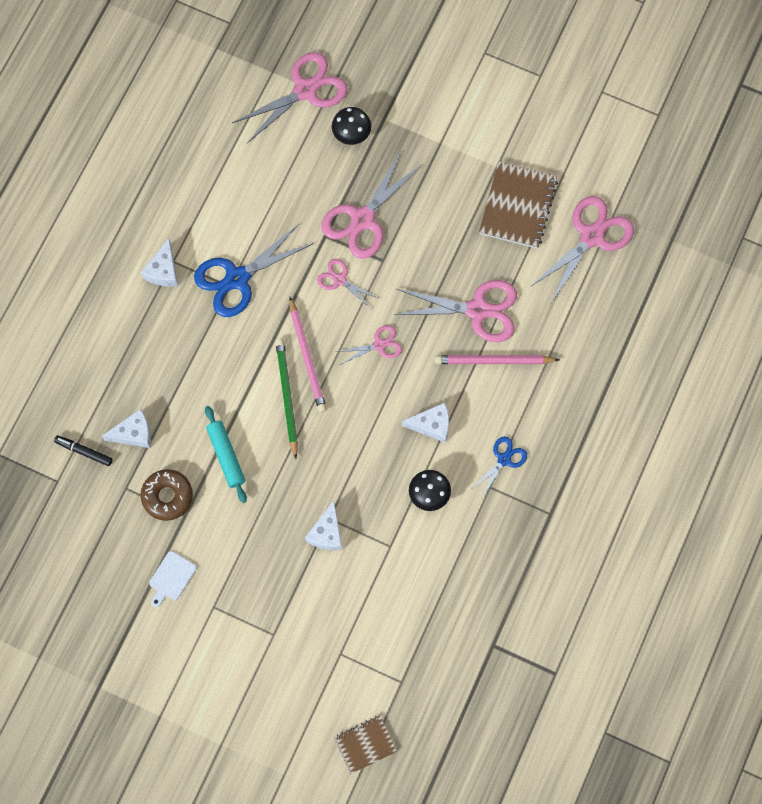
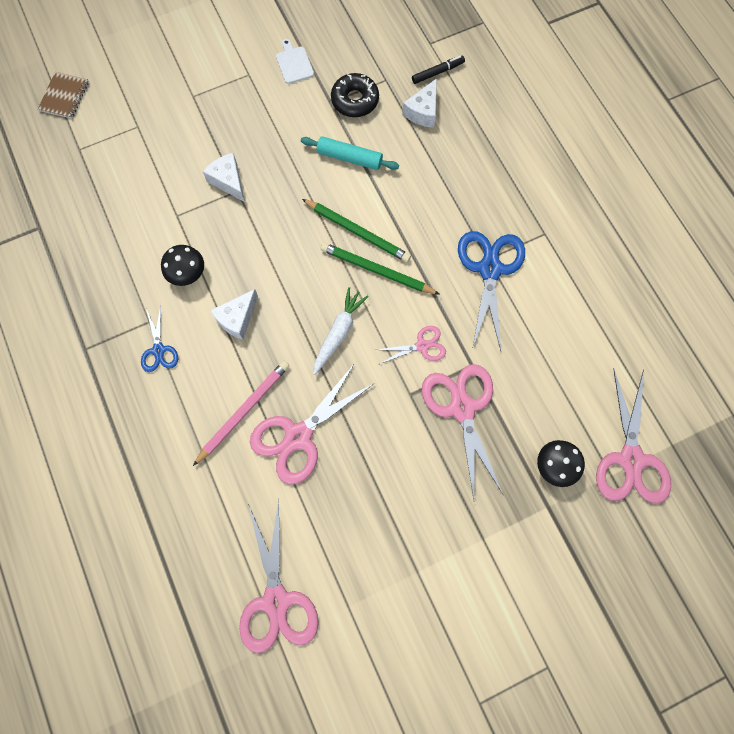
camera: 130 degrees right, 0 degrees up
(163, 270) = (542, 221): white cheese -> none
(167, 496) = (355, 100): brown donut -> black donut
(307, 357) = (377, 271): pink pencil -> green pencil
(379, 345) = (339, 332): pink scissors -> white carrot
(518, 206) = (363, 557): brown notebook -> none

